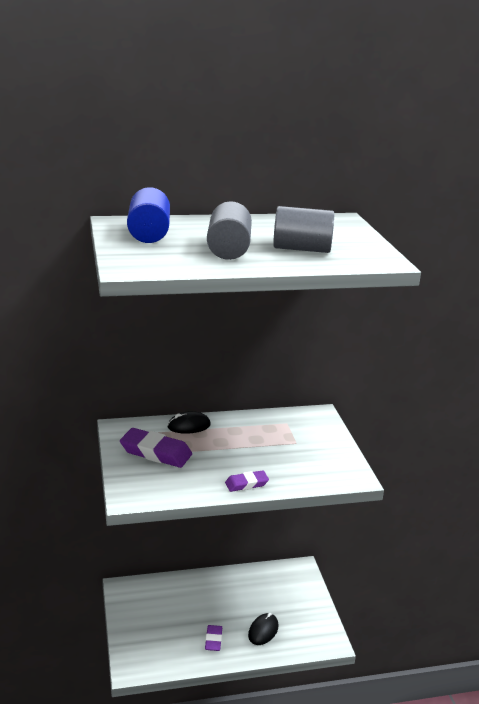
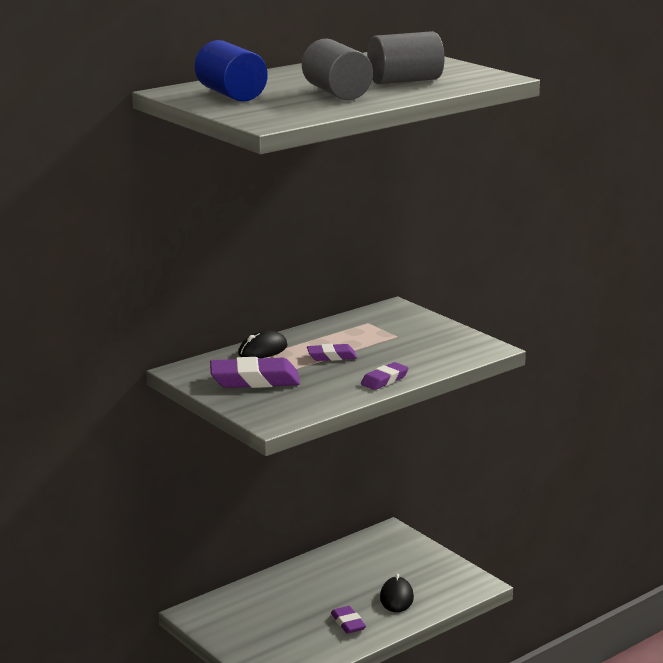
camera: 25 degrees left, 5 degrees down
(230, 447) = (331, 356): none -> purple eraser

